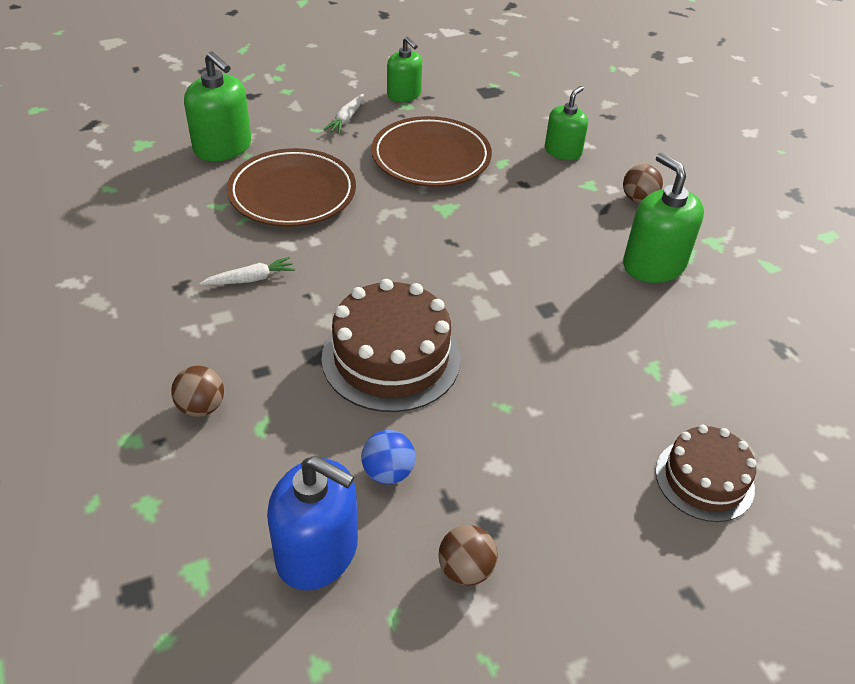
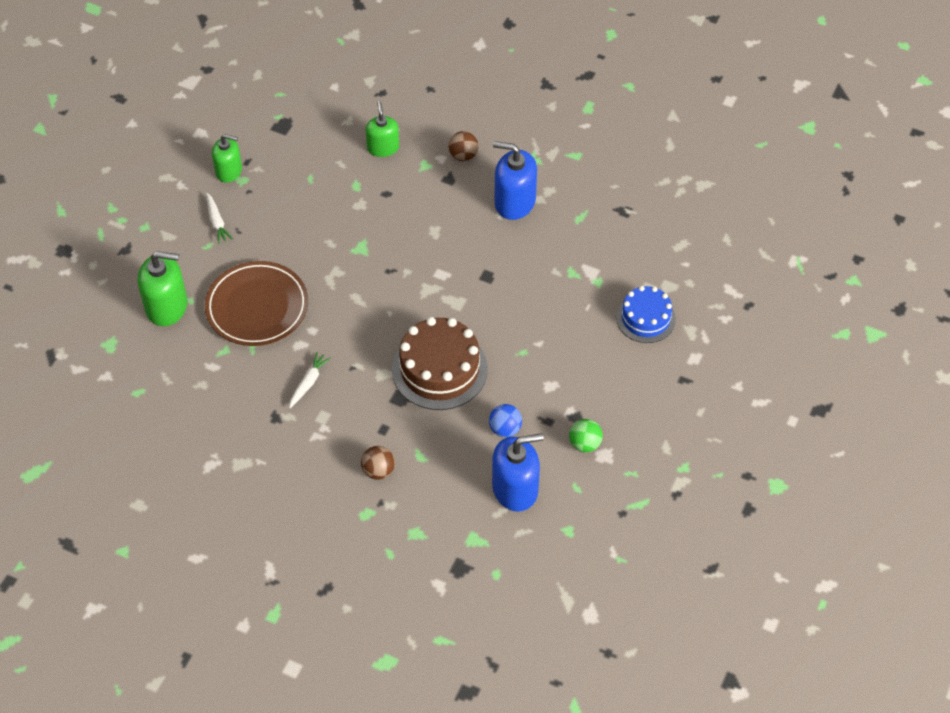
camera: 40 degrees left, 10 degrees up
(431, 157) = (308, 214): brown plate -> none
(465, 569) = (585, 444): brown ball -> green ball
(653, 265) = (514, 201): green soap dispenser -> blue soap dispenser
(704, 479) = (645, 318): brown cake -> blue cake

